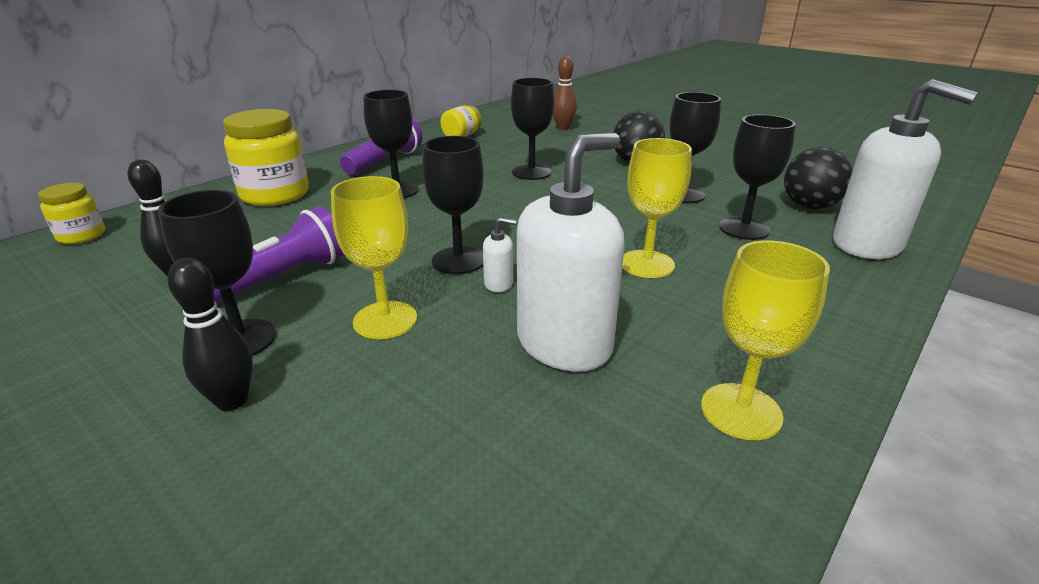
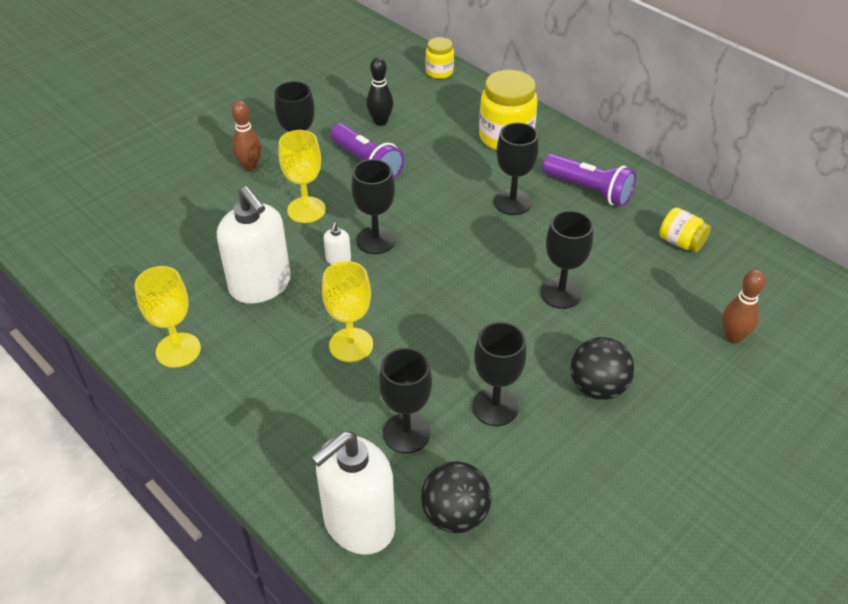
camera: 95 degrees right, 15 degrees up
(232, 401) = (250, 166): black bowling pin -> brown bowling pin

